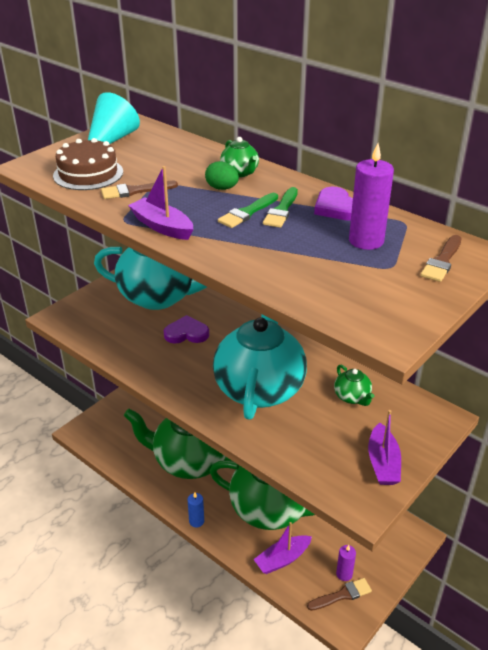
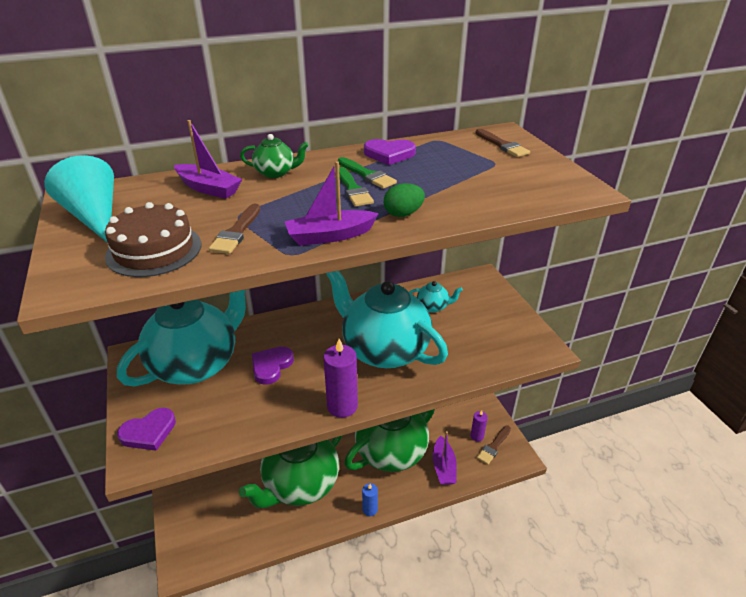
camera: 60 degrees left, 0 degrees up
(82, 309) = (149, 432): none -> purple heart
(222, 188) = (294, 188): green egg -> green egg (403, 214)
(342, 595) = (493, 446): brown brush -> brown brush turned 150 degrees counterclockwise
(352, 397) = (433, 307): green teapot -> turquoise teapot
(366, 241) = (450, 159): purple candle -> purple candle (342, 406)
(383, 463) = (509, 322): purple boat -> purple boat (209, 188)

